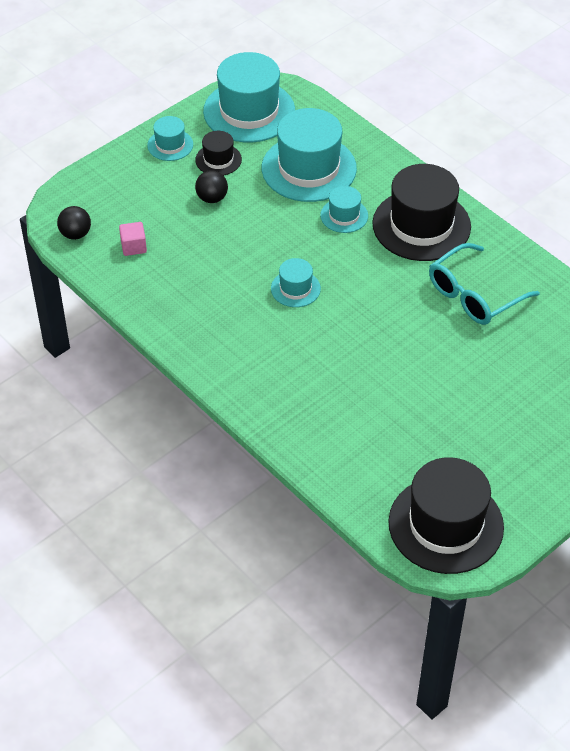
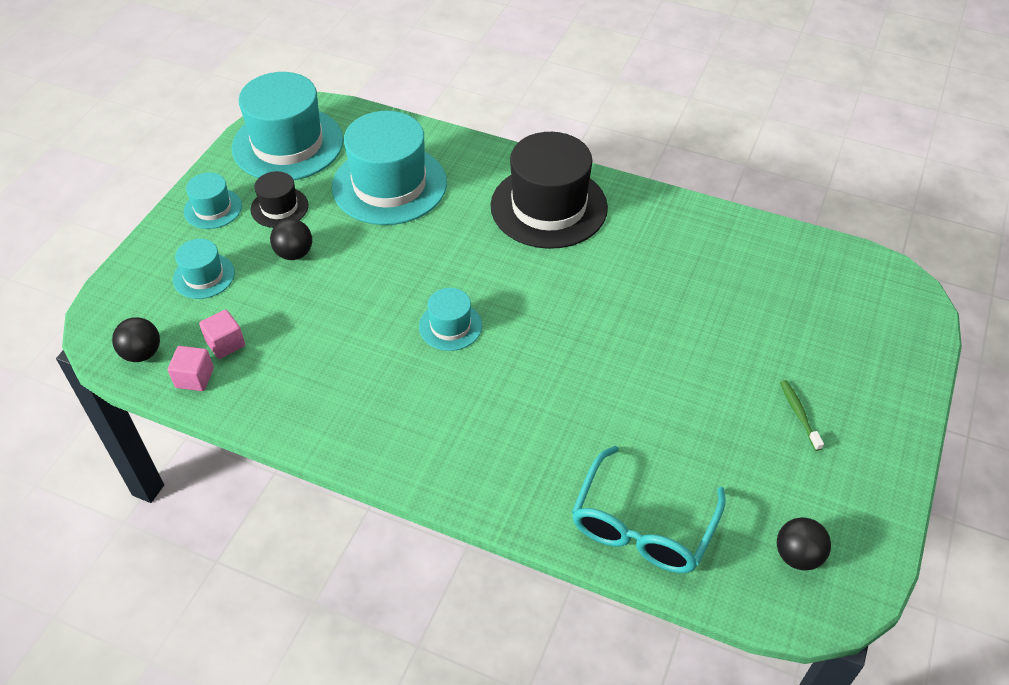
camera: 25 degrees left, 0 degrees up
(102, 263) = (194, 378): none -> pink cube
(344, 215) = (458, 224): turquoise hat -> turquoise hat (204, 276)
(446, 525) = (797, 555): black hat -> black ball
(474, 295) = (652, 263): turquoise glasses -> turquoise glasses (642, 526)
(512, 438) = (799, 414): none -> green toothbrush

